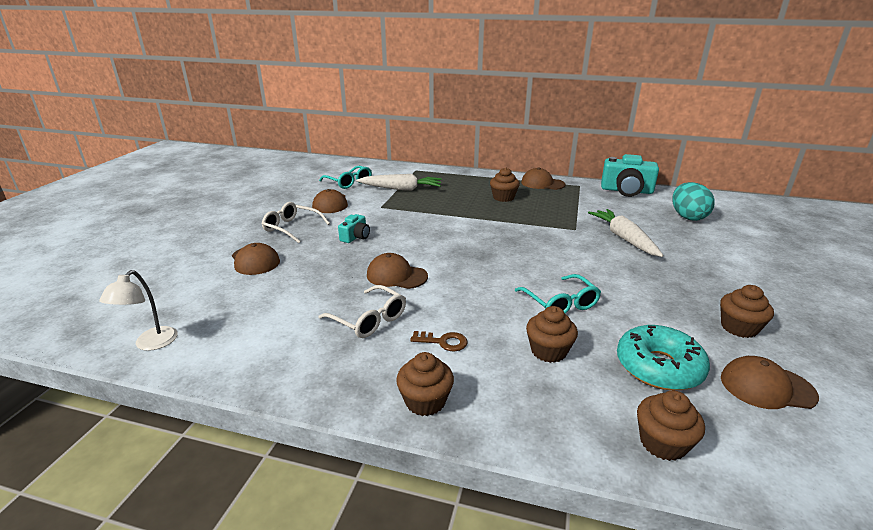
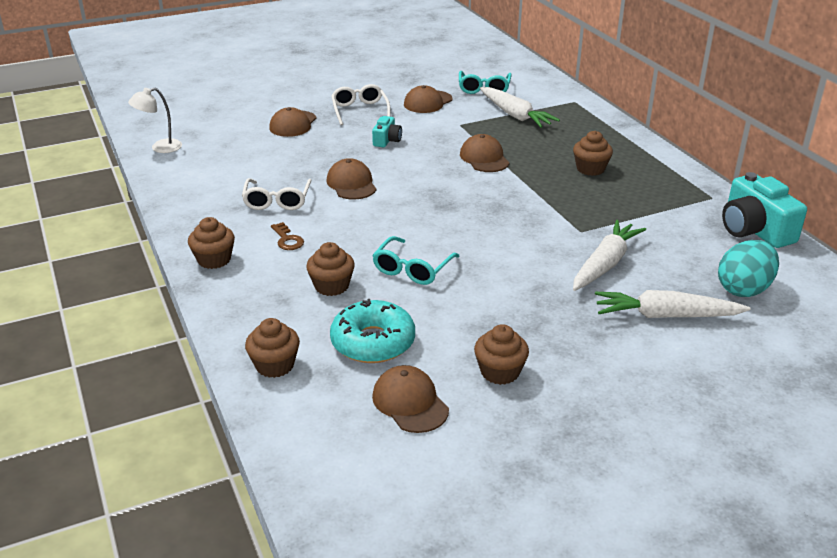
camera: 50 degrees right, 5 degrees up
(355, 237) = (387, 140): turquoise camera -> turquoise camera turned 60 degrees counterclockwise
(542, 183) = (673, 175): brown cap -> brown cap (484, 158)
(701, 246) = (666, 316): none -> white carrot

